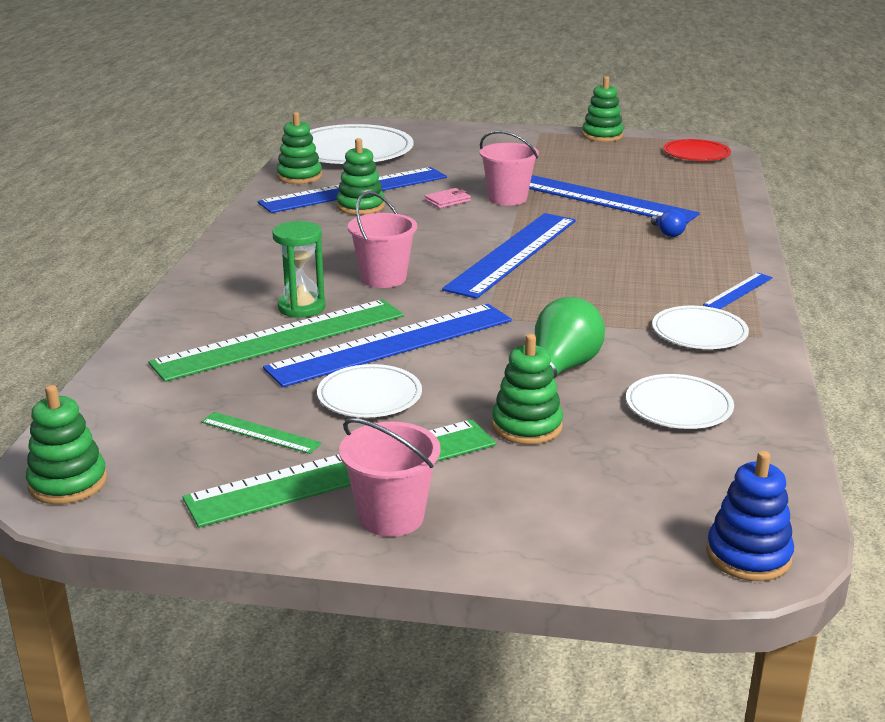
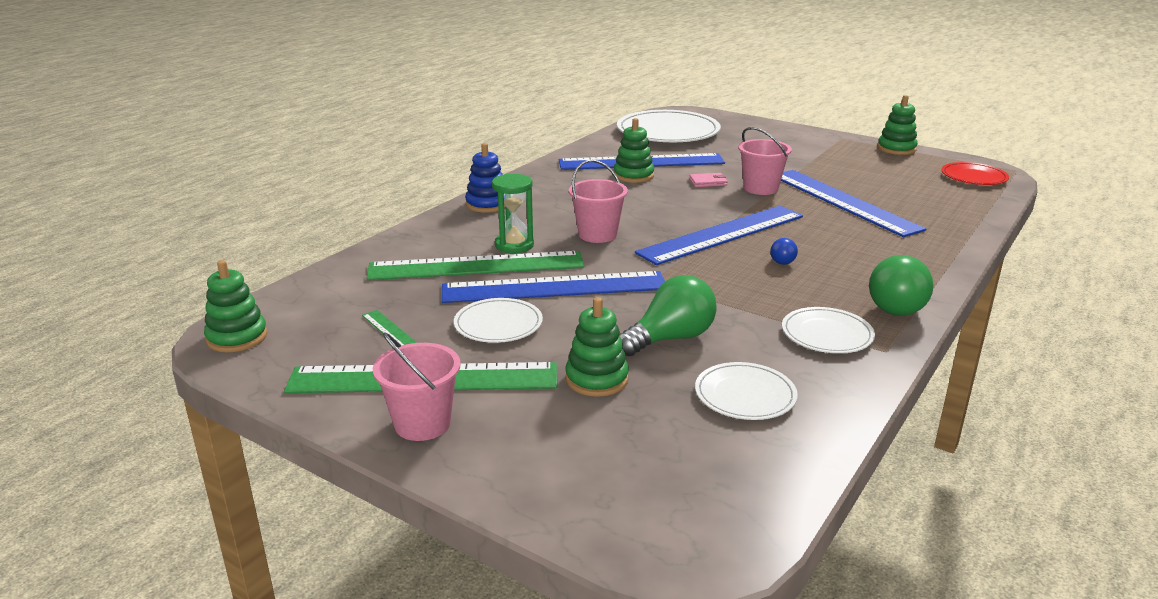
camera: 25 degrees right, 0 degrees up
(299, 176) = (609, 145): green stacking toy -> none
(667, 233) = (879, 242): blue light bulb -> blue light bulb (781, 260)
(738, 291) = (900, 305): blue ruler -> green light bulb
(748, 555) = (682, 546): blue stacking toy -> blue stacking toy (487, 204)

